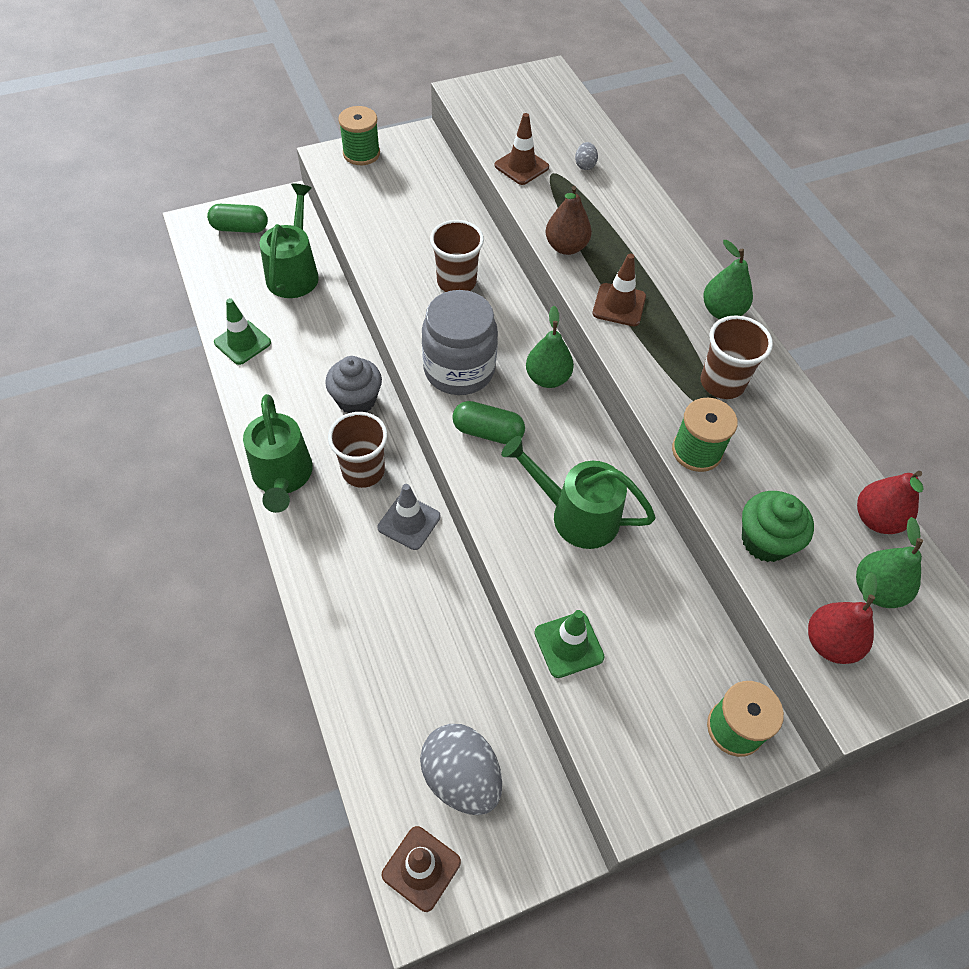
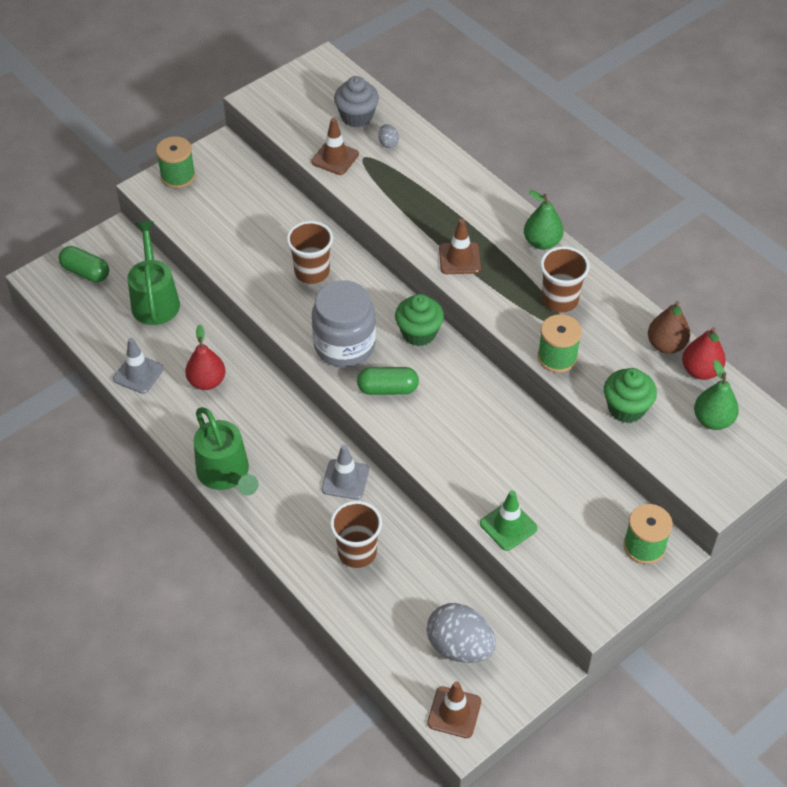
camera: 15 degrees left, 5 degrees down
(240, 228) = (86, 272): green capsule -> green capsule turned 45 degrees clockwise
(242, 343) = (138, 374): green traffic cone -> grey traffic cone
(356, 400) = (259, 395): grey cupcake -> grey cupcake (357, 117)
(363, 471) = (291, 450): brown cup -> brown cup (357, 552)
(547, 378) = (419, 333): green pear -> green cupcake
(566, 247) = (399, 221): brown pear -> brown pear (666, 345)
(575, 514) = (479, 432): green watering can -> none
(830, 643) = (690, 464): red pear -> red pear (207, 381)

